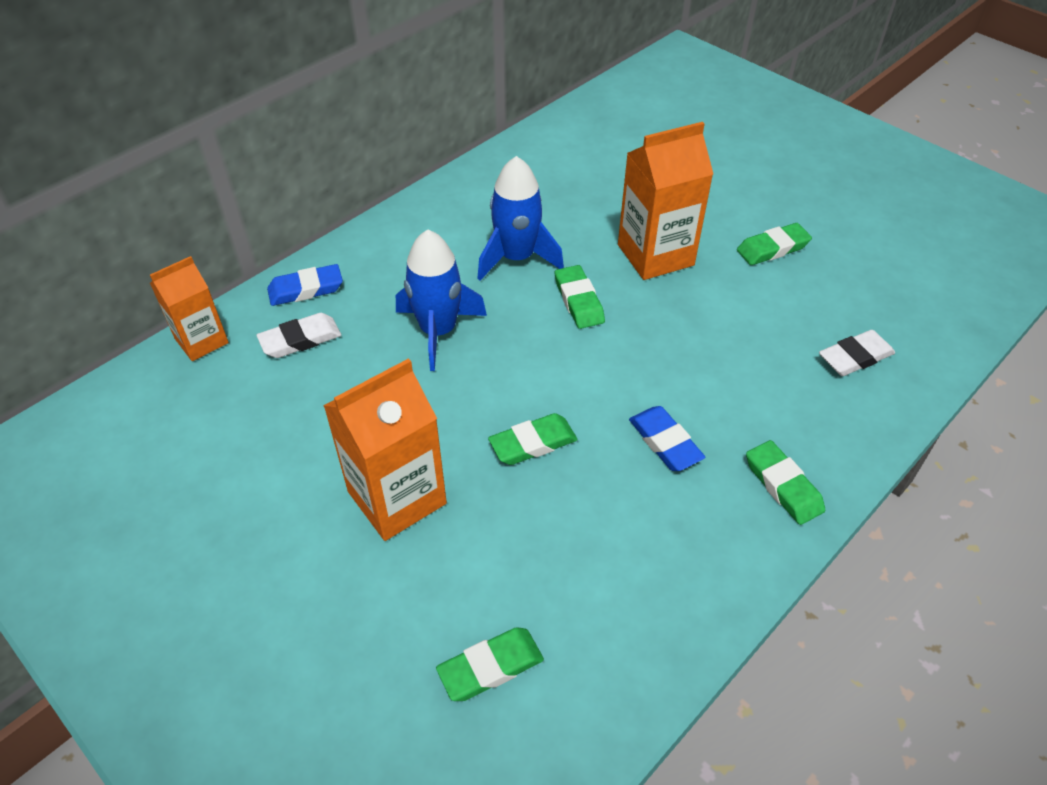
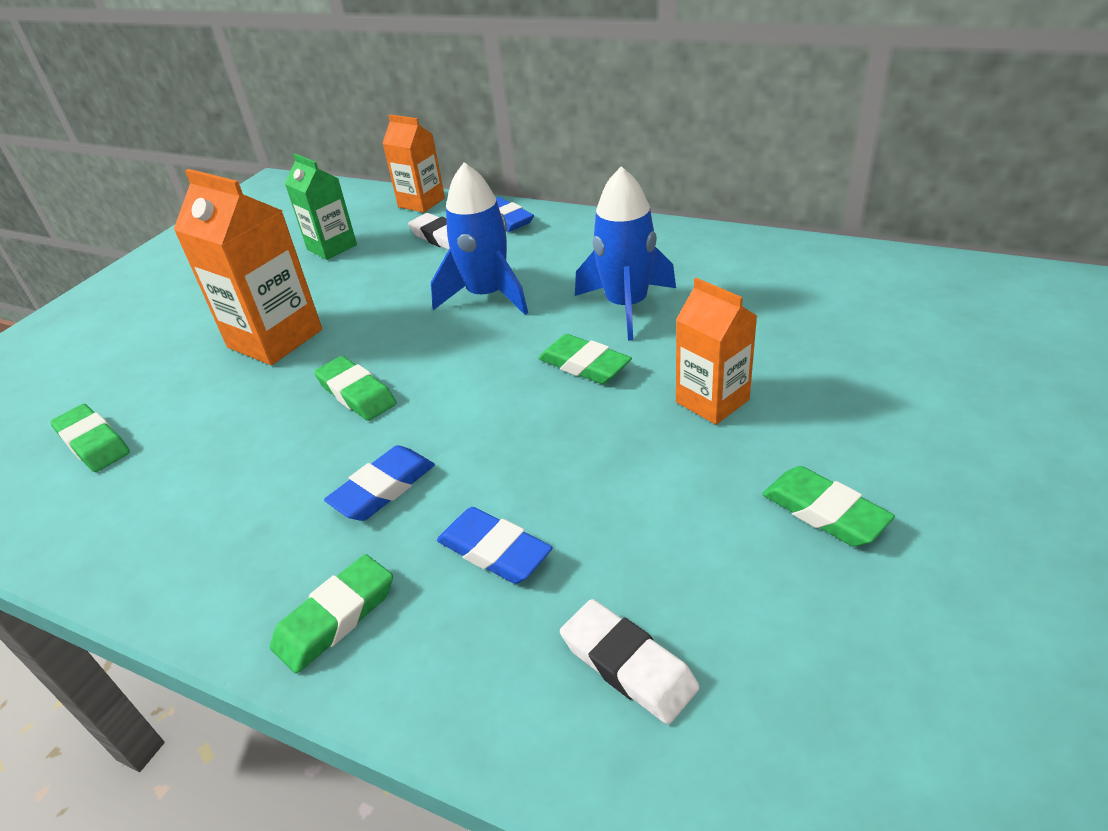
camera: 75 degrees right, 10 degrees down
(235, 431) = (332, 247): none -> green carton
(578, 301) = (584, 365): green eraser -> green eraser turned 75 degrees clockwise
(655, 255) = (712, 401): orange carton -> orange carton, size x0.64
(751, 393) = (494, 550): none -> blue eraser

